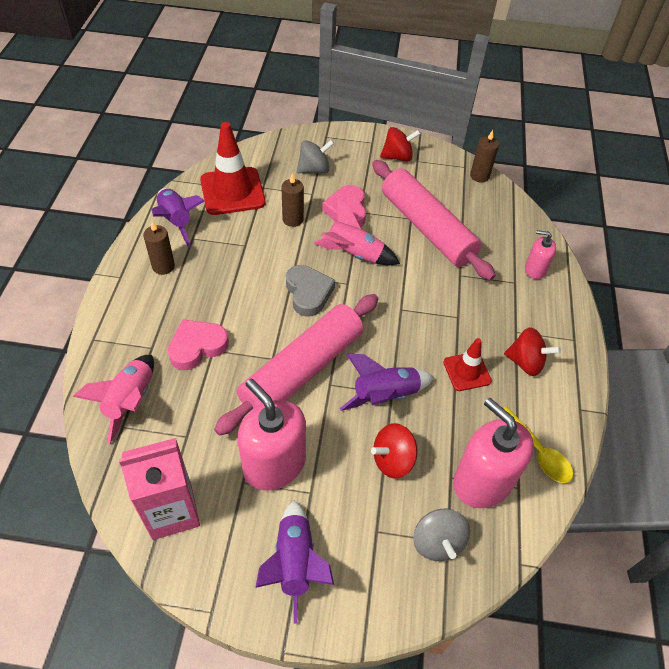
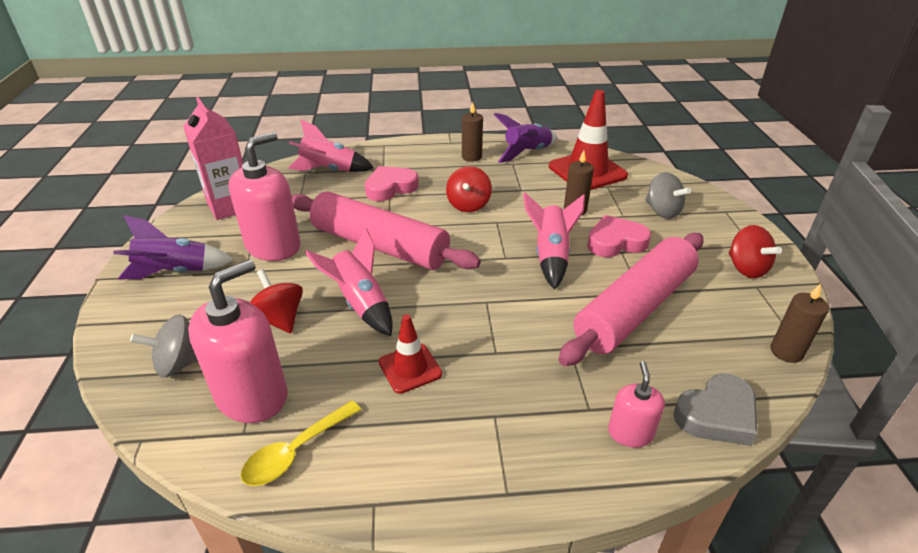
camera: 80 degrees right, 15 degrees down
(197, 347) = (390, 188): pink heart -> pink heart turned 75 degrees counterclockwise
(308, 293) = (478, 234): grey heart -> grey heart (716, 415)
(385, 395) = (360, 303): purple rocket -> pink rocket
(525, 362) = (442, 430): red spinning top -> red spinning top (468, 205)

